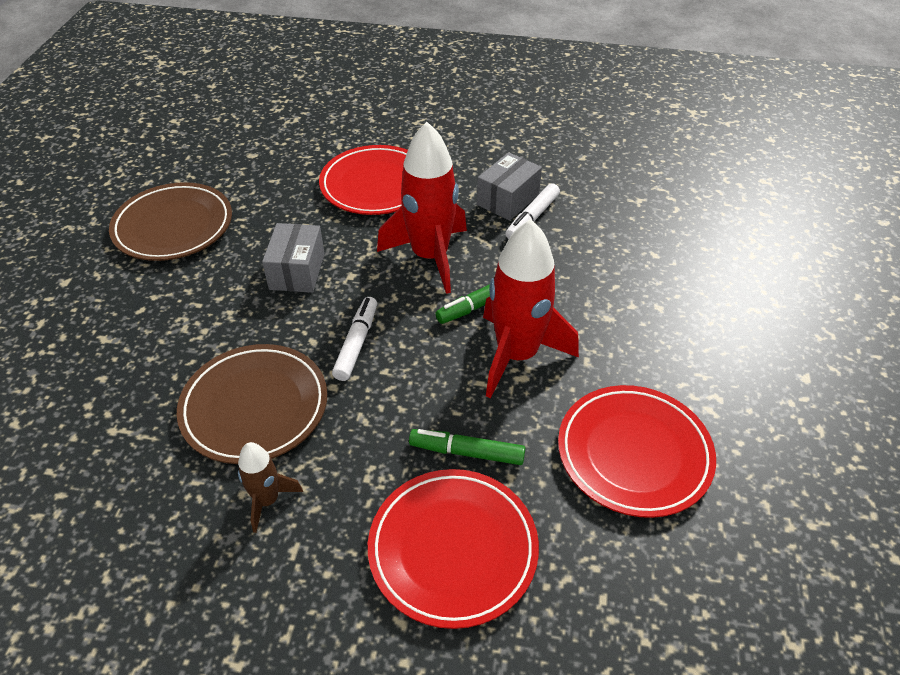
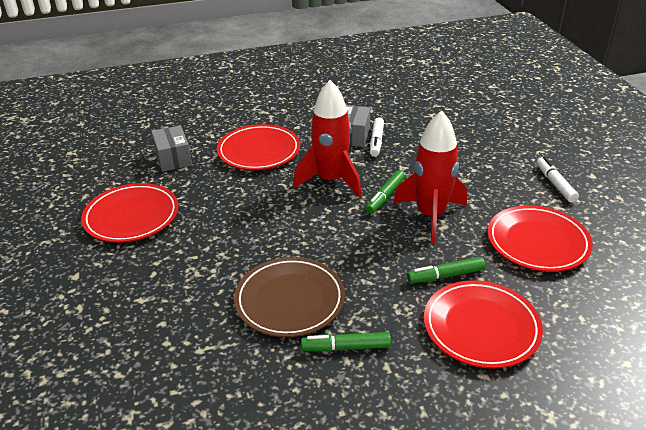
camera: 25 degrees left, 10 degrees down
(173, 226) = (131, 216): brown plate -> red plate
(267, 500) = (346, 347): brown rocket -> green marker
(297, 271) = (249, 215): grey box -> grey box (173, 158)
(357, 343) = (326, 242): white marker -> white marker (555, 184)

